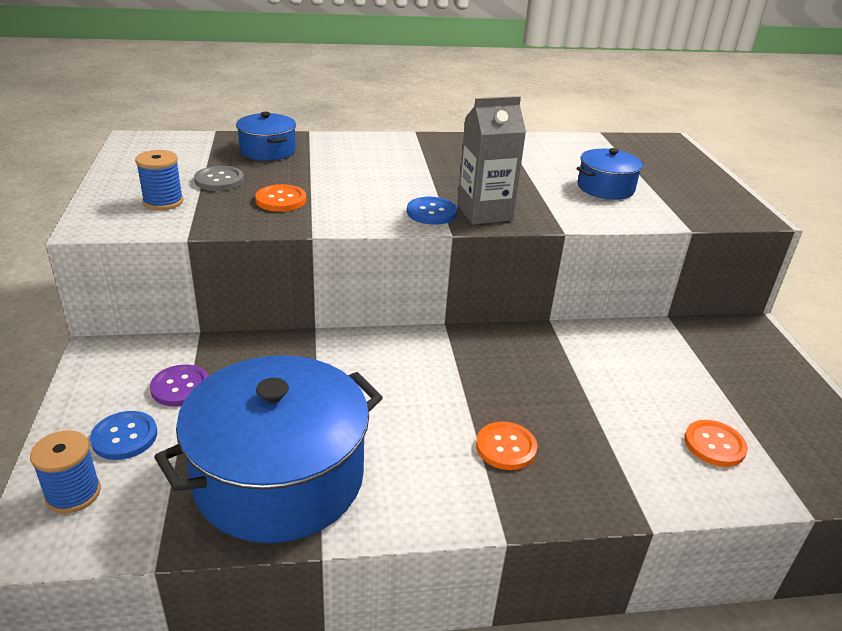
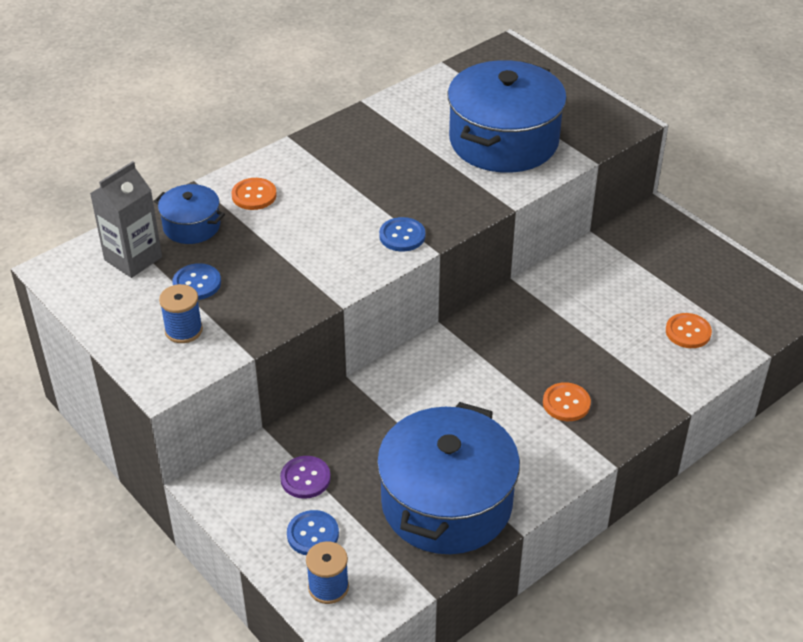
camera: 30 degrees left, 10 degrees up
(219, 180) = (197, 283): grey button -> blue button
(281, 200) = (274, 280): orange button -> orange button (254, 195)
(484, 213) = (440, 216): grey carton -> grey carton (133, 258)
(605, 188) = (503, 141): blue pot -> blue pot, size x2.06

